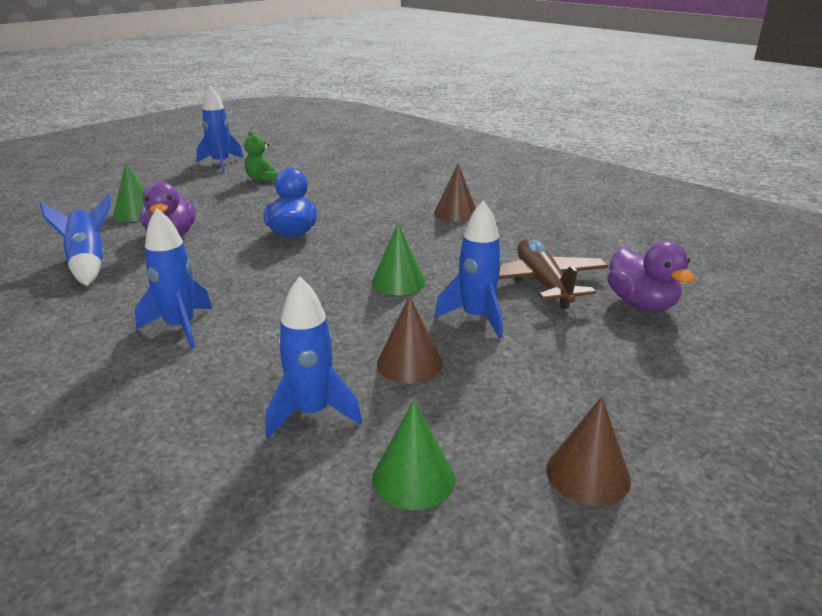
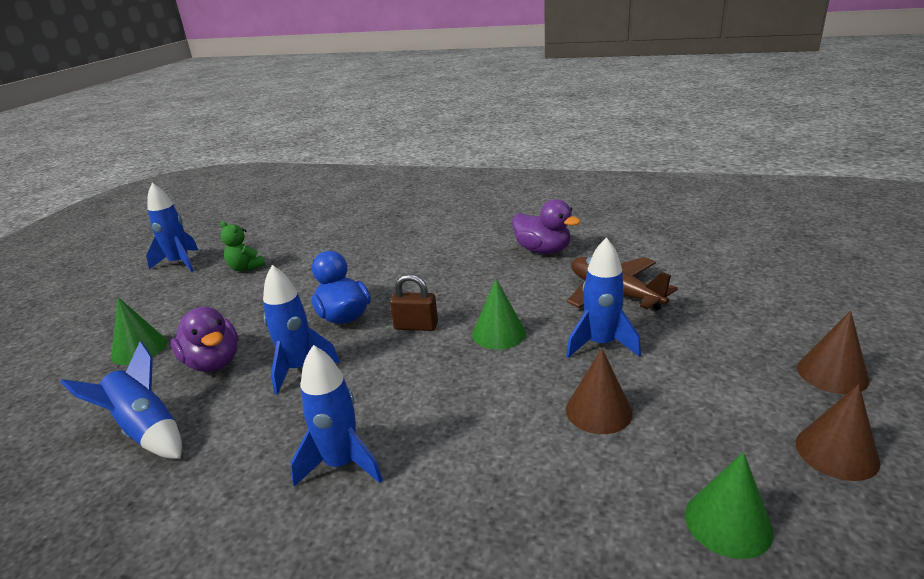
camera: 25 degrees left, 0 degrees up
(312, 413) = (574, 500): blue rocket -> blue rocket (299, 369)
(339, 256) = (416, 326): none -> brown padlock
(456, 213) = (472, 249): brown cone -> brown cone (832, 373)
(641, 304) = (702, 286): purple duck -> purple duck (543, 250)

